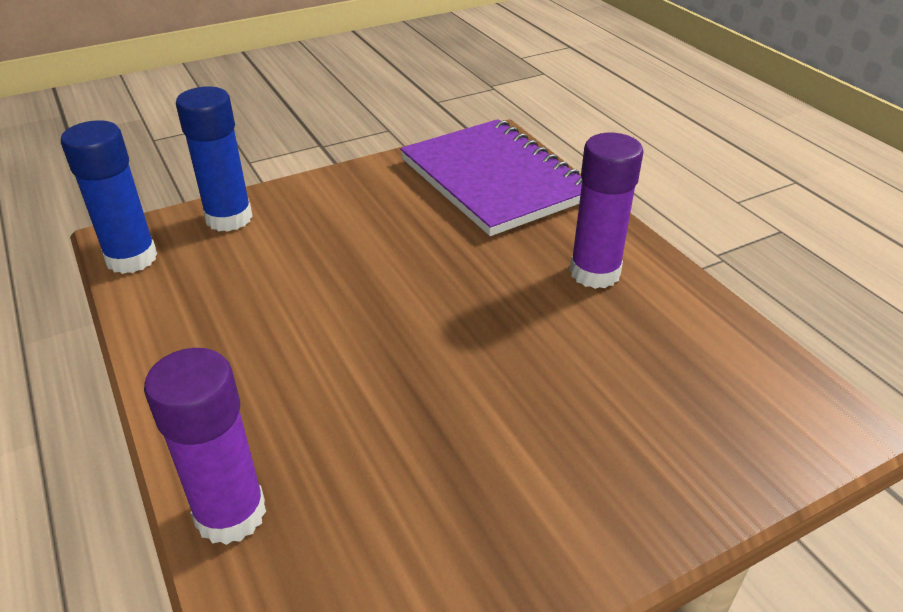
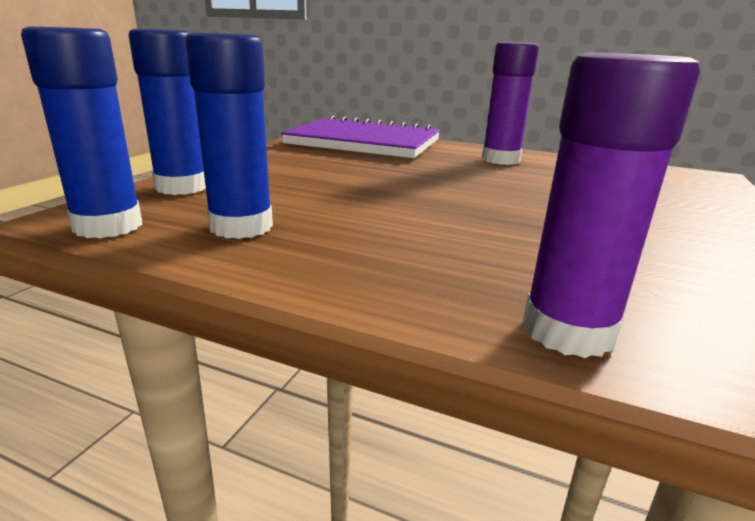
camera: 40 degrees left, 15 degrees down
(201, 295) = (241, 227): none -> blue glue stick

